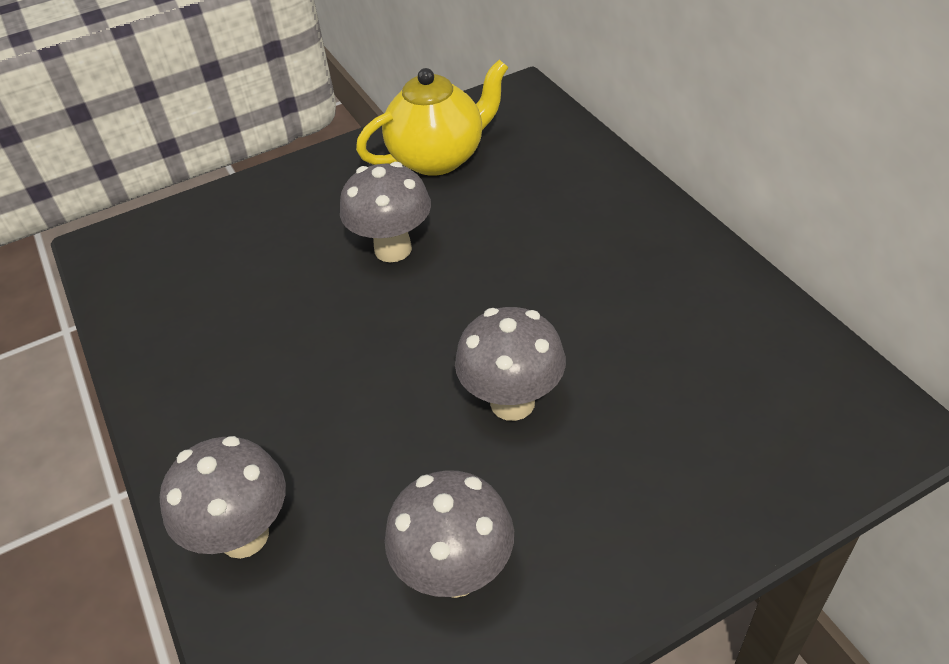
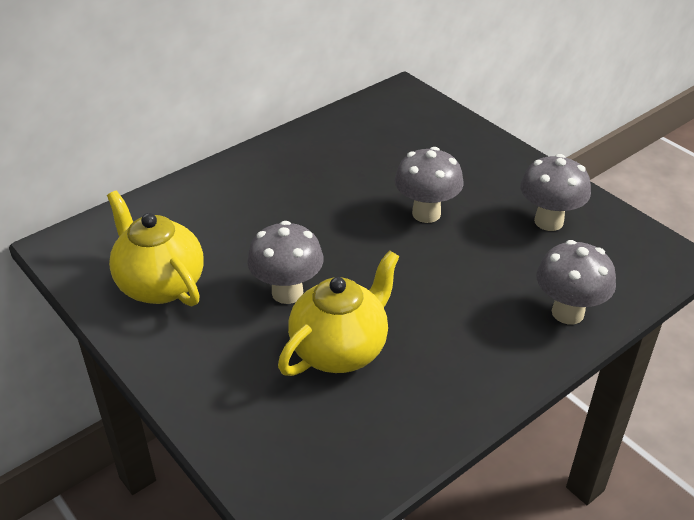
camera: 105 degrees left, 5 degrees down
(286, 286) = (340, 350): none -> yellow teapot

